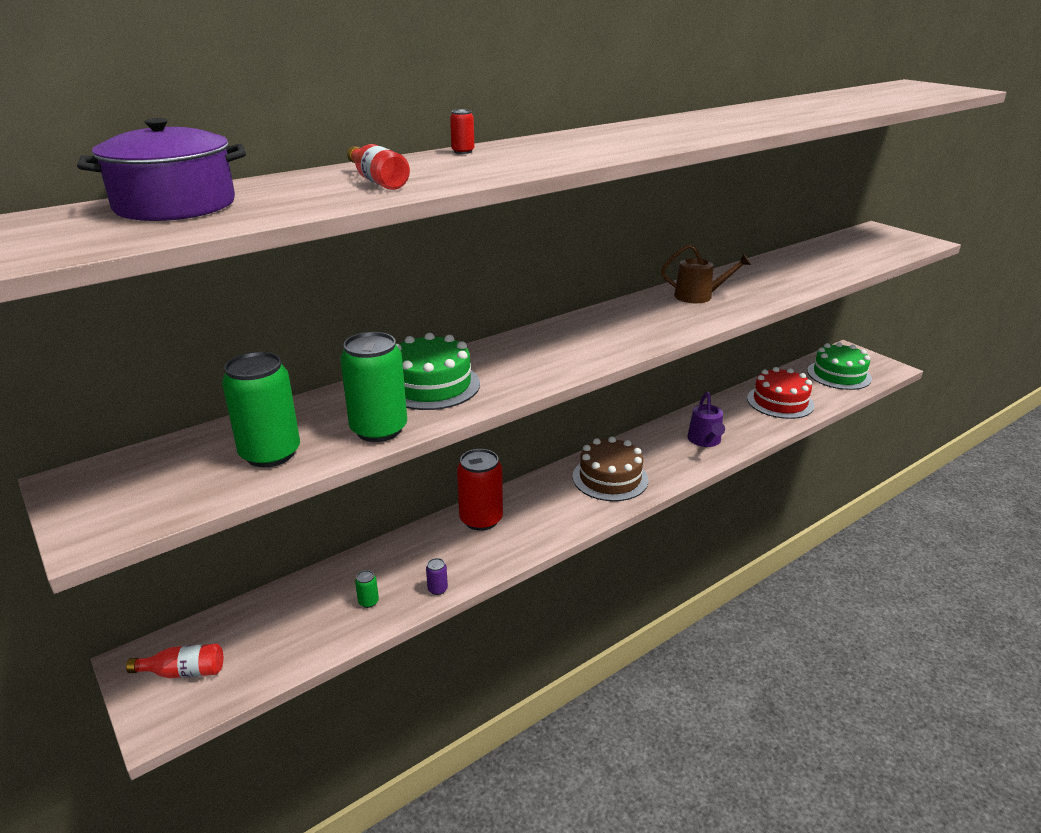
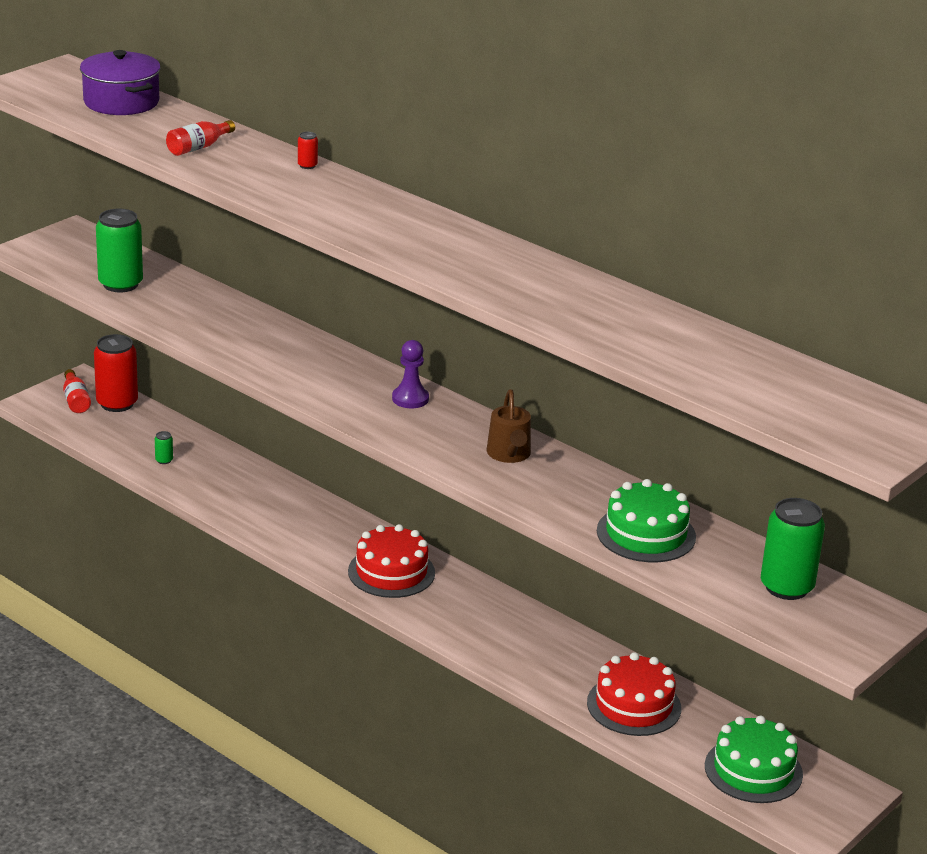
camera: 75 degrees right, 0 degrees up
(379, 429) = (163, 317): green can -> green can (786, 587)
(431, 385) = (241, 328): green cake -> green cake (646, 534)
(437, 589) = (187, 490): purple can -> none
(481, 519) = (292, 500): red can -> red can (117, 403)
(602, 321) = (410, 399): none -> purple pawn
(610, 478) = (391, 572): brown cake -> red cake
(705, 440) = (500, 638): purple watering can -> none

